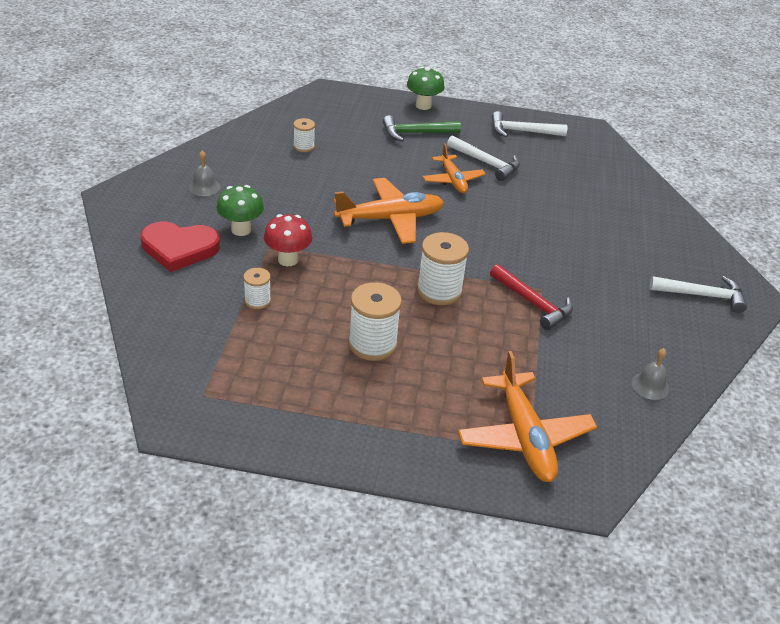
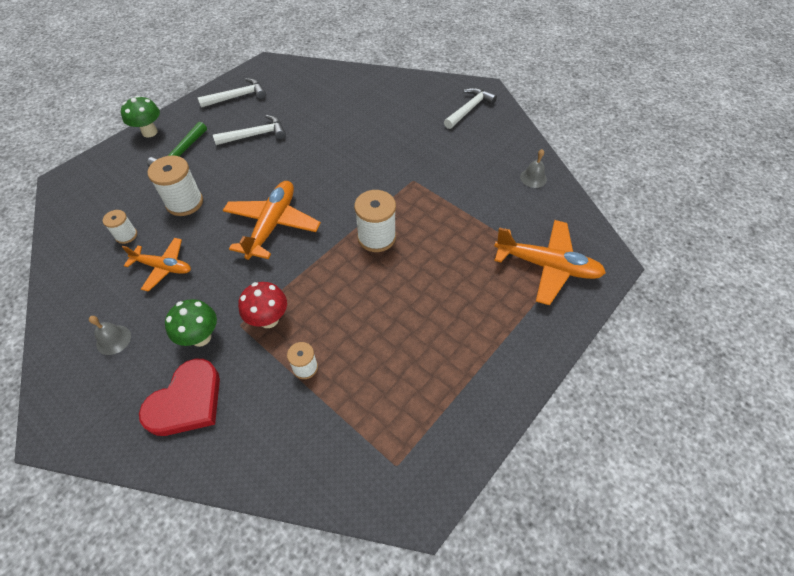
camera: 55 degrees left, 15 degrees up
(372, 344) = (408, 309): white spool -> white spool (184, 203)
(453, 180) = (258, 164): orange plane -> orange plane (163, 267)
(522, 131) = (237, 97): white hammer -> white hammer turned 150 degrees counterclockwise
(533, 303) = (424, 192): red hammer -> none

